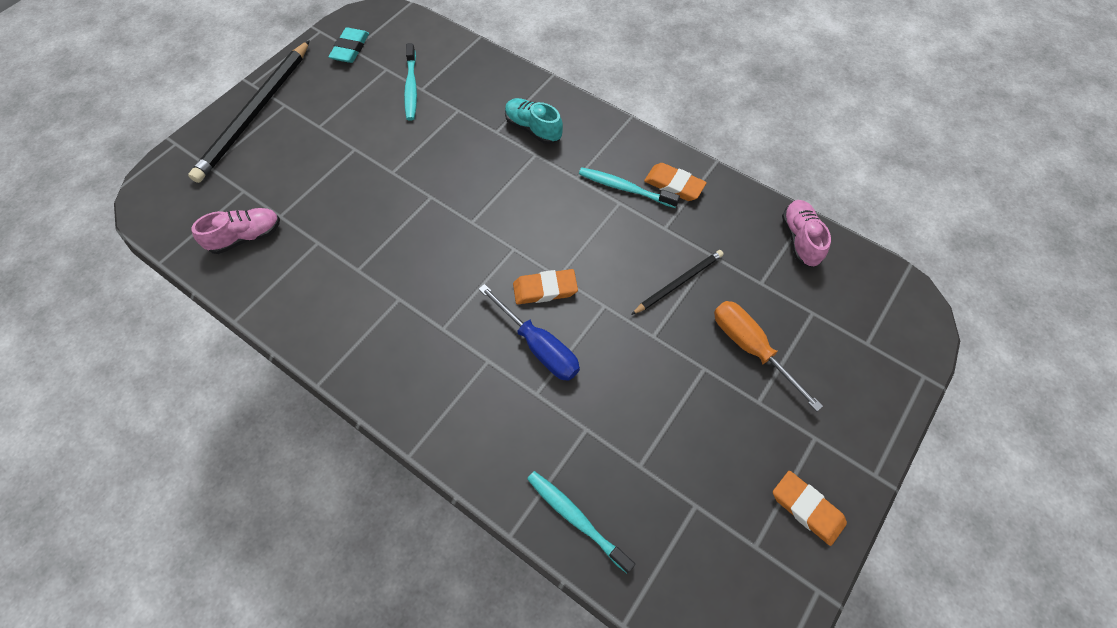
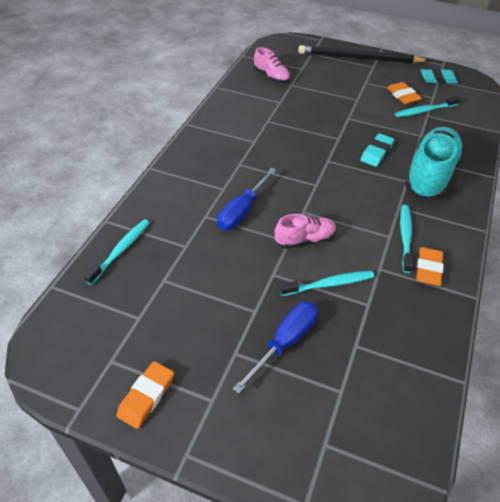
camera: 75 degrees right, 15 degrees down
(474, 165) = (376, 152): none -> turquoise eraser
(533, 129) = (430, 175): turquoise shoe -> turquoise shoe, size x1.84
(545, 289) = (289, 206): orange eraser -> orange eraser (403, 96)
(679, 282) = (329, 284): black pencil -> turquoise toothbrush
(750, 348) = (285, 342): orange screwdriver -> blue screwdriver
(800, 239) = (421, 374): pink shoe -> pink shoe (305, 240)

